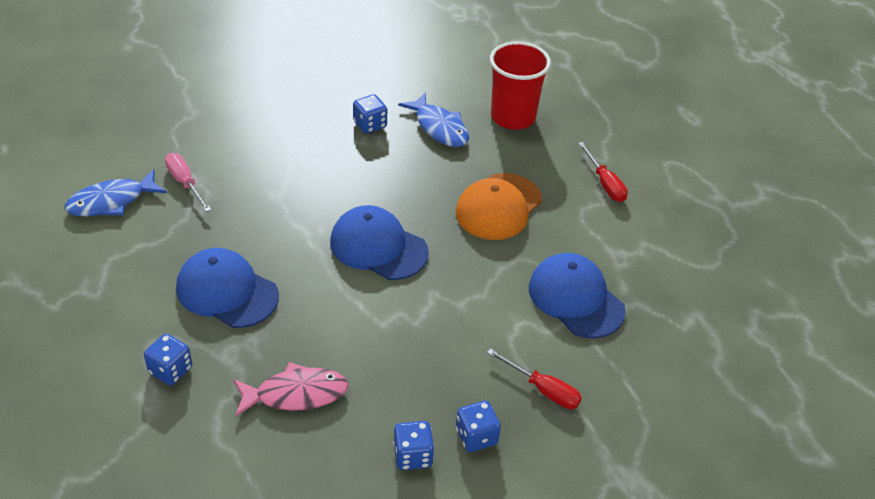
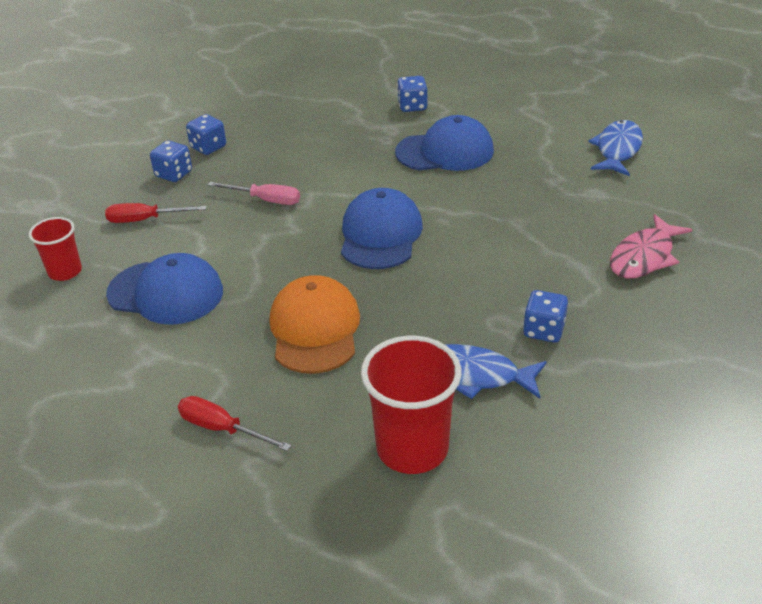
camera: 145 degrees right, 5 degrees down
(185, 183) = (597, 188): pink screwdriver -> pink screwdriver (265, 200)
(296, 394) = (320, 134): pink fish -> pink fish (644, 257)
(378, 247) = (380, 234): blue cap -> blue cap turned 75 degrees counterclockwise
(643, 373) = (65, 271): none -> red cup

